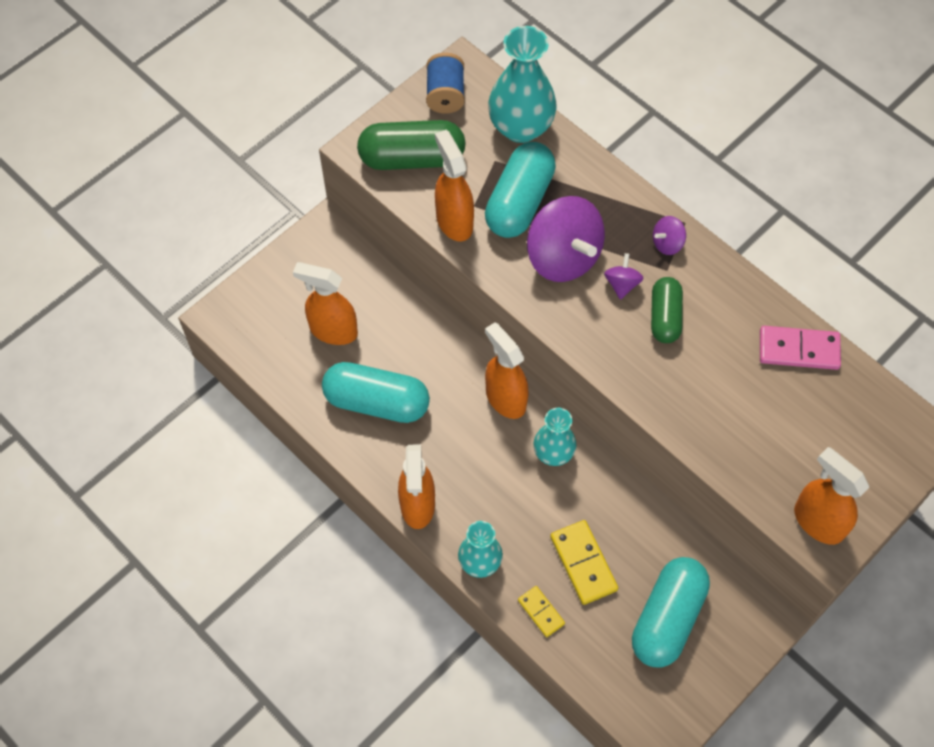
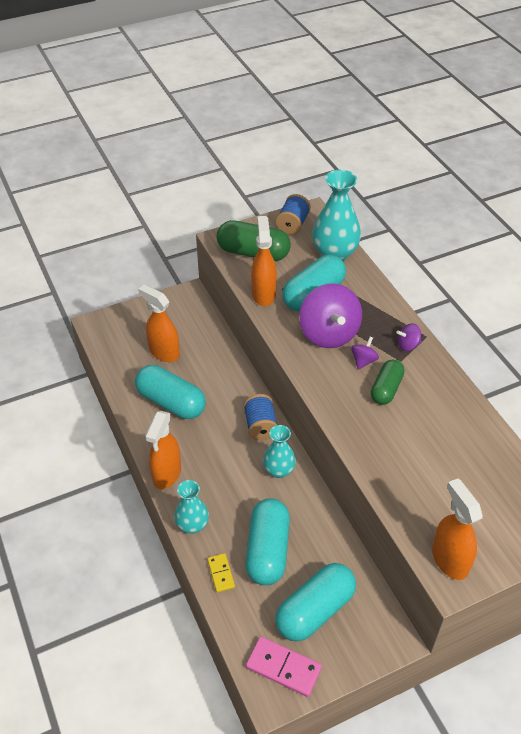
camera: 20 degrees right, 15 degrees down
(505, 398) = (260, 426): orange spray bottle -> blue spool
(583, 563) = (267, 550): yellow domino -> turquoise capsule
(798, 349) = (480, 438): pink domino -> pink domino (283, 667)

